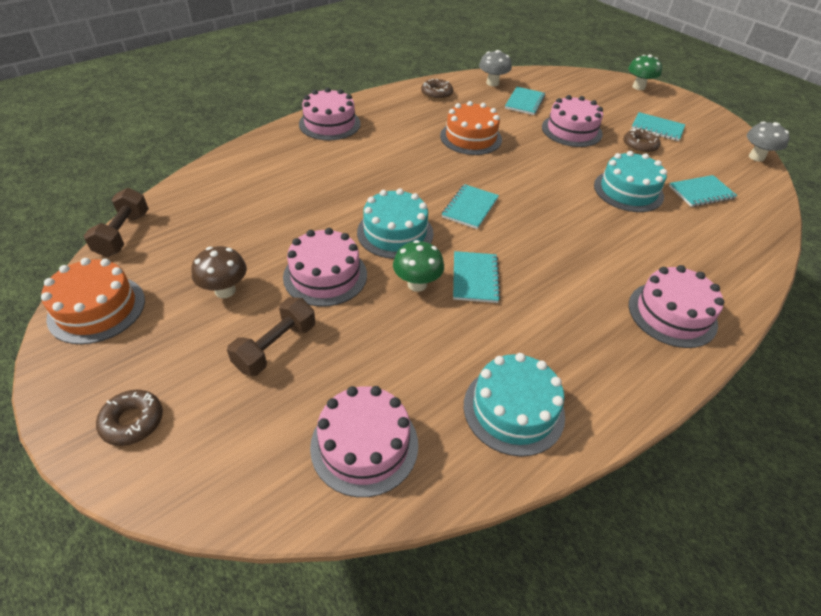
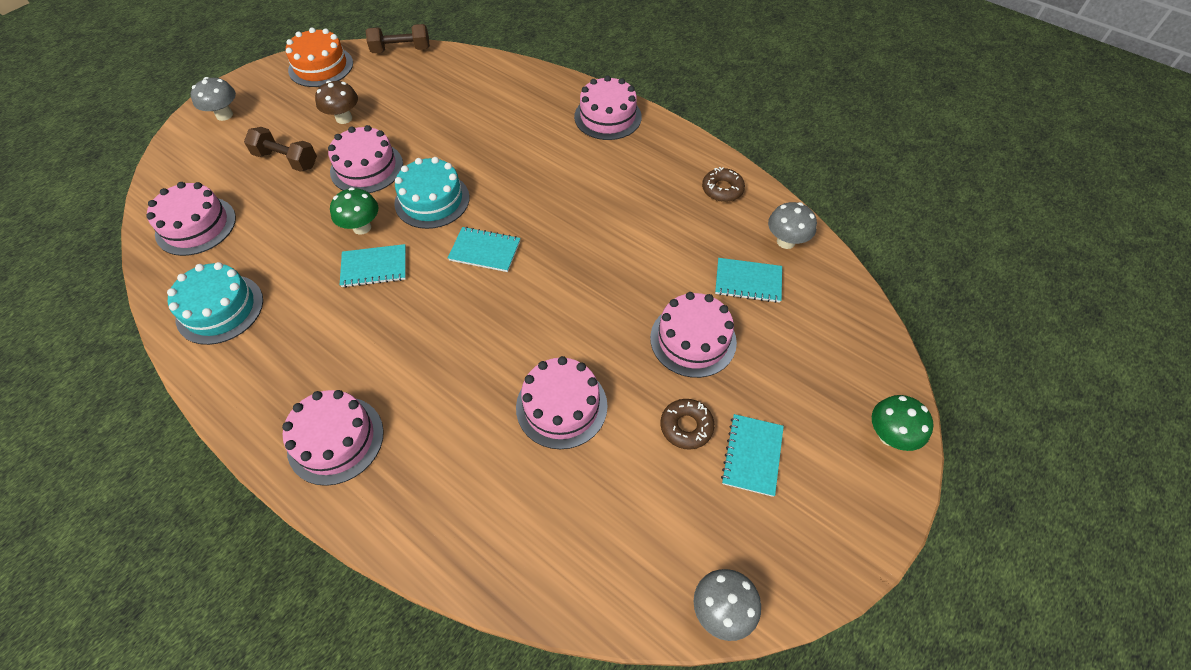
camera: 80 degrees right, 10 degrees up
(132, 421) = (224, 115): brown donut -> grey mushroom
(470, 137) = (628, 235): orange cake -> none
(628, 191) = (561, 406): turquoise cake -> pink cake
(701, 192) = (584, 501): turquoise notebook -> none

